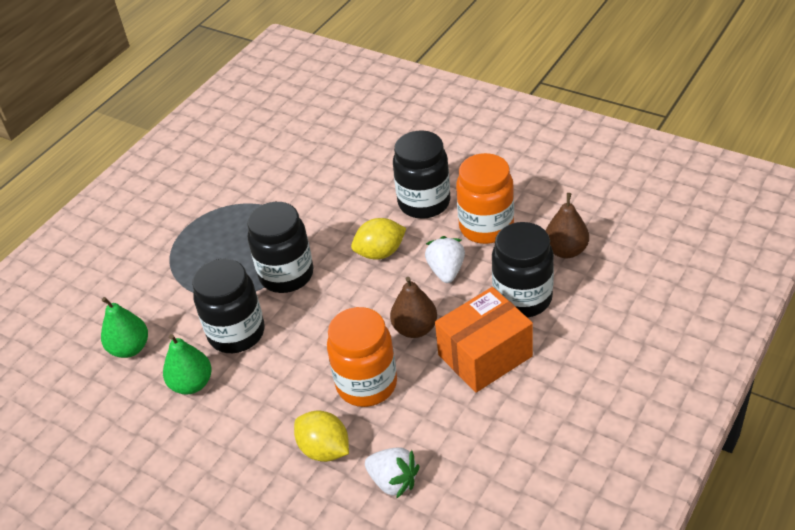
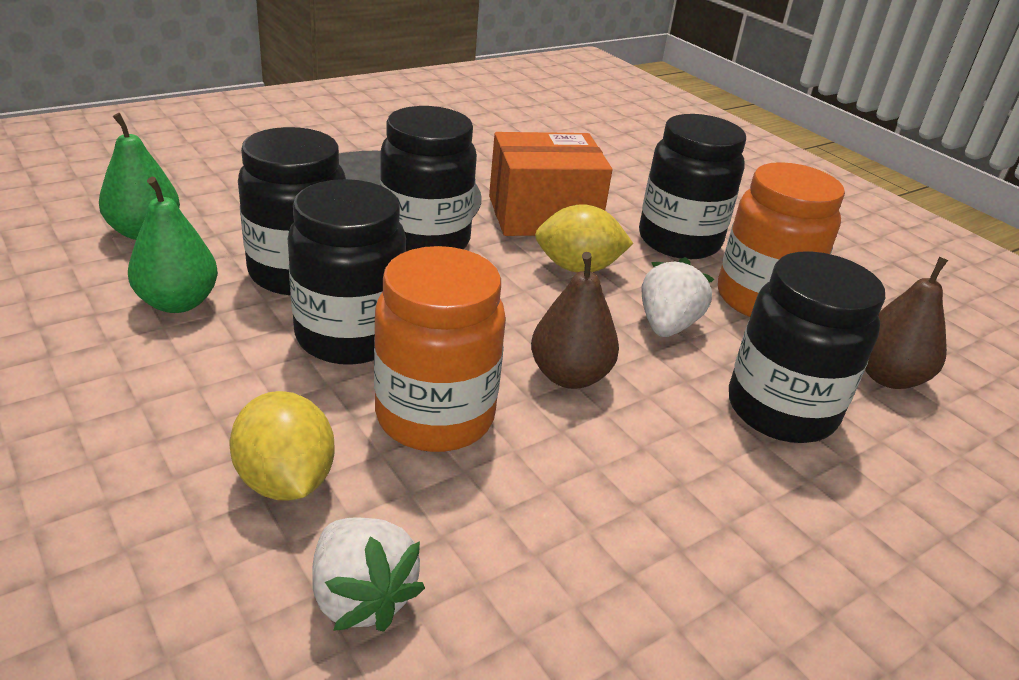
camera: 15 degrees right, 10 degrees down
(294, 360) = (349, 337): none -> black jar
(485, 355) = (669, 464): orange box -> orange box (543, 215)

